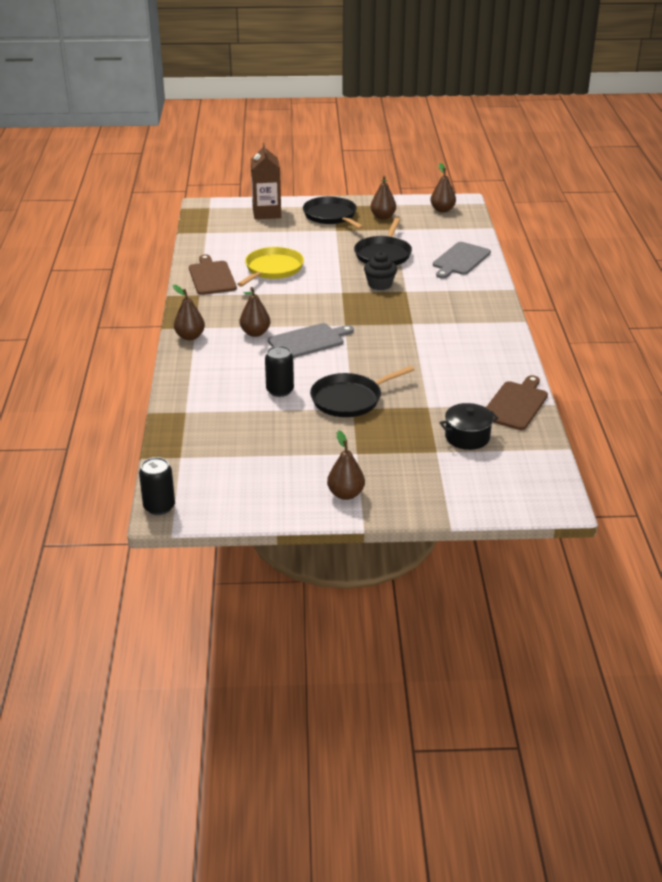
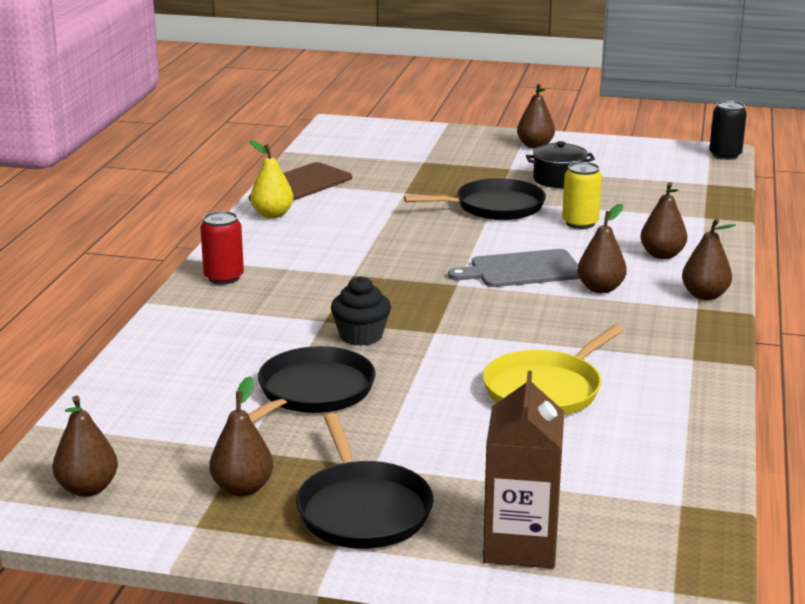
camera: 165 degrees left, 10 degrees down
(211, 277) = (669, 389): brown cutting board -> none
(217, 367) = (662, 255): none -> brown pear
(280, 390) = (580, 223): black can -> yellow can
(460, 260) = (178, 361): grey cutting board -> none
(467, 437) = (382, 167): black pot -> black pot (559, 179)
(487, 310) = (224, 277): none -> red can
(507, 367) = (272, 214): none -> yellow pear

